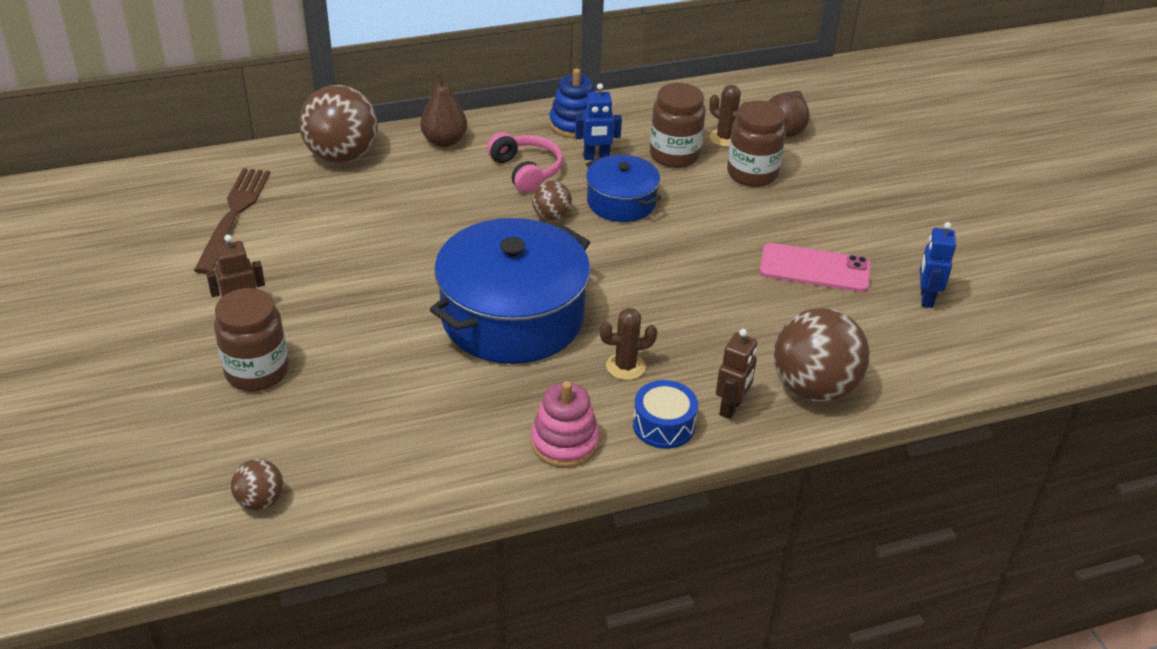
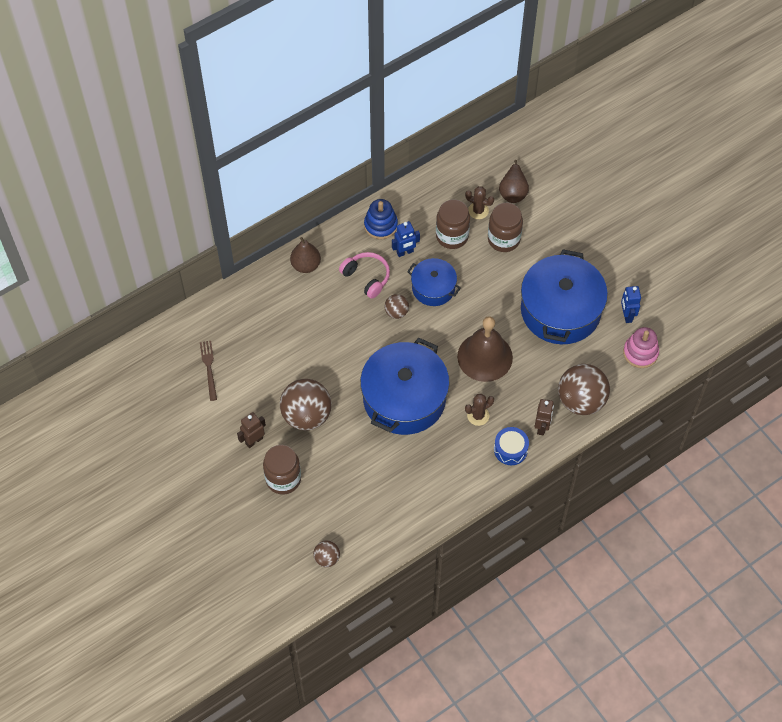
camera: 15 degrees left, 20 degrees up
(233, 216) = (209, 368): brown fork -> brown fork, size x0.64
(342, 156) = (248, 297): brown ball -> brown ball (306, 415)
(564, 442) = (464, 476): pink stacking toy -> pink stacking toy (640, 353)
(668, 296) = (485, 357): none -> brown bell
(814, 268) = (560, 310): pink phone -> blue pot

